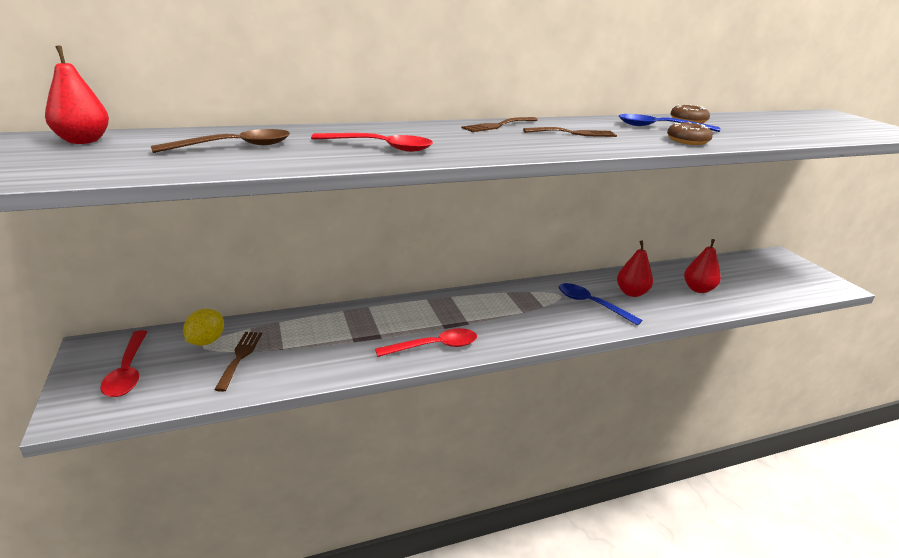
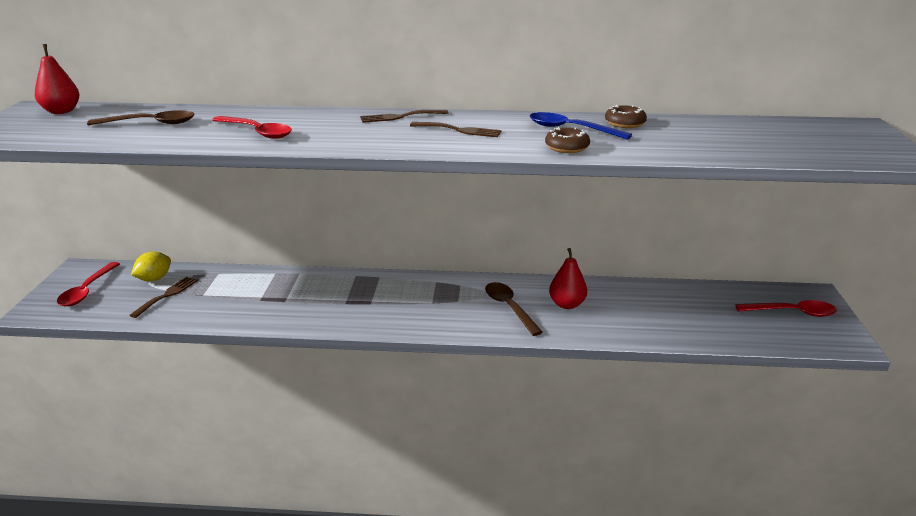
camera: 25 degrees right, 0 degrees up
(434, 346) = (320, 317): red spoon -> red spoon (792, 312)
(591, 304) = (509, 308): blue spoon -> brown spoon
(698, 289) = (650, 314): red pear -> none

